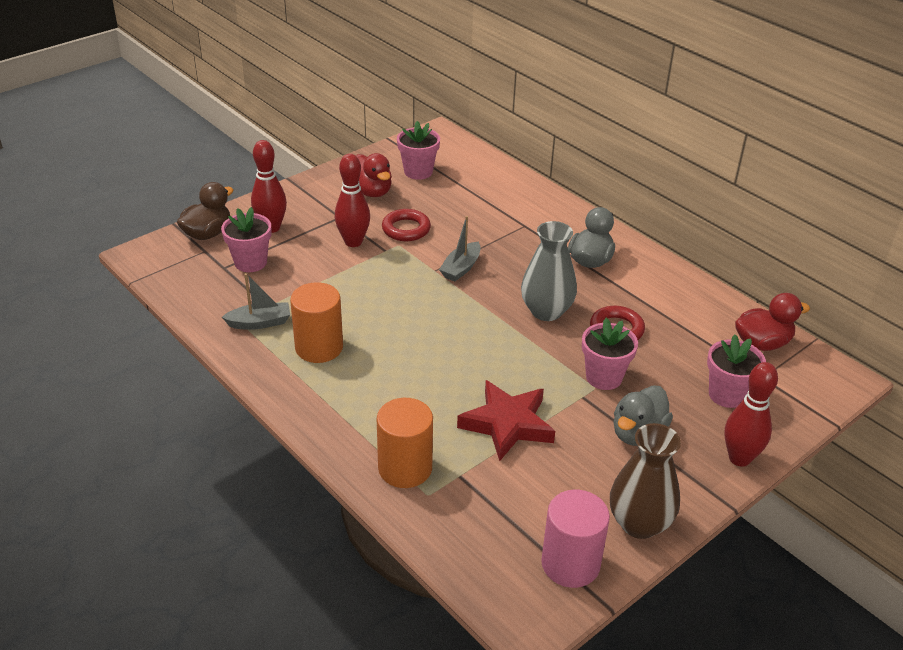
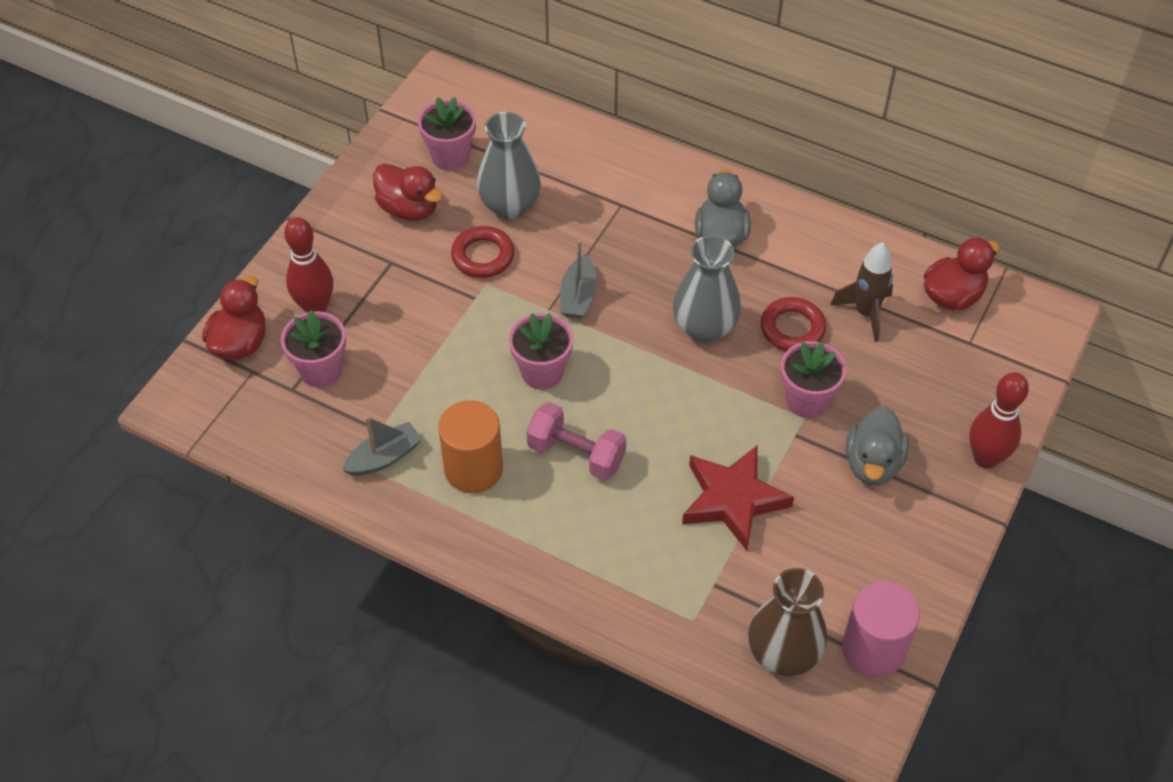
camera: 20 degrees left, 15 degrees up
(207, 233) = (240, 343): brown duck -> red duck
(353, 242) = (429, 297): red bowling pin -> none
(401, 360) = (576, 454): none -> pink dumbbell
(405, 468) = (653, 596): orange cylinder -> none
(443, 207) = (510, 206): none -> grey vase
(639, 523) = (919, 575): brown vase -> brown vase (783, 654)
(682, 335) = (865, 313): none -> brown rocket
(727, 395) = (942, 379): pink flower pot -> pink flower pot (542, 372)

